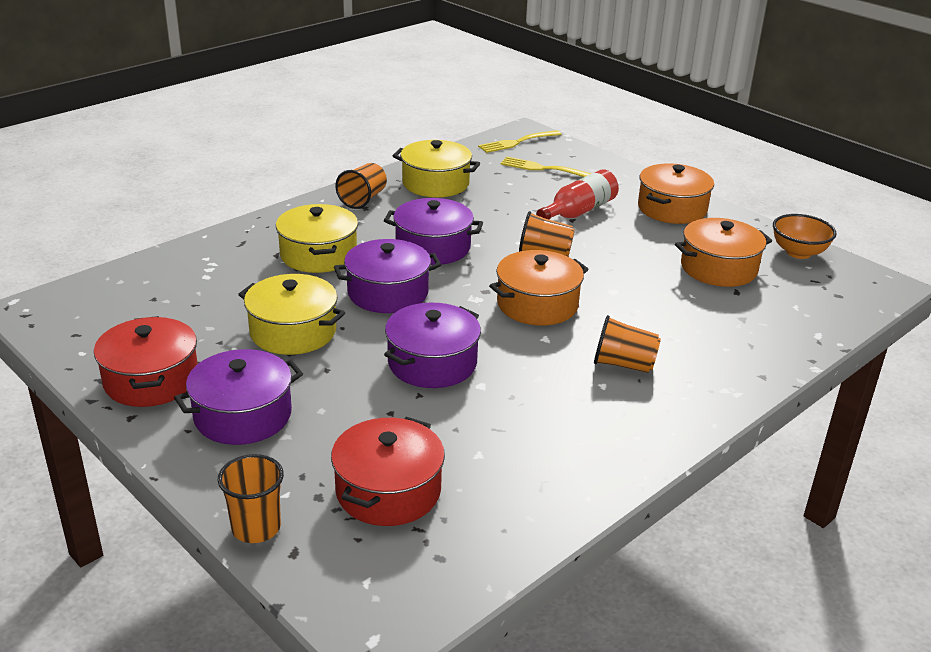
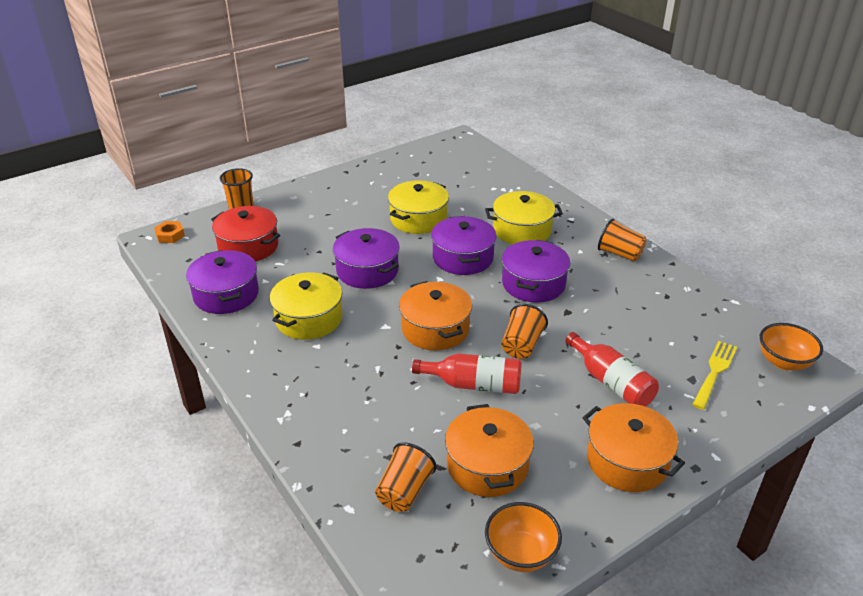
camera: 100 degrees right, 5 degrees up
(151, 380) = (378, 175): red pot -> none
(243, 415) = (335, 203): purple pot -> purple pot (226, 294)
(364, 607) = (170, 235): none -> orange nut
(435, 183) = (660, 295): yellow pot -> yellow pot (308, 319)
(517, 142) = (783, 362): yellow fork -> orange bowl
(617, 278) = (474, 384): none -> red bottle
(623, 364) = (339, 361): orange cup -> orange cup (404, 491)

